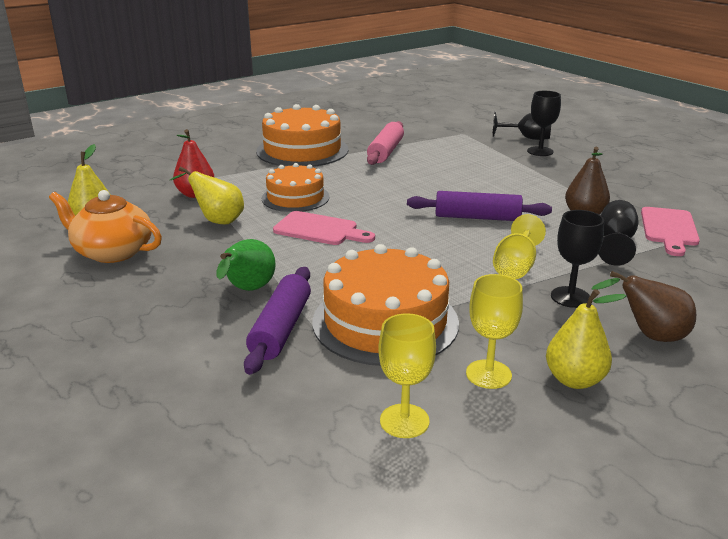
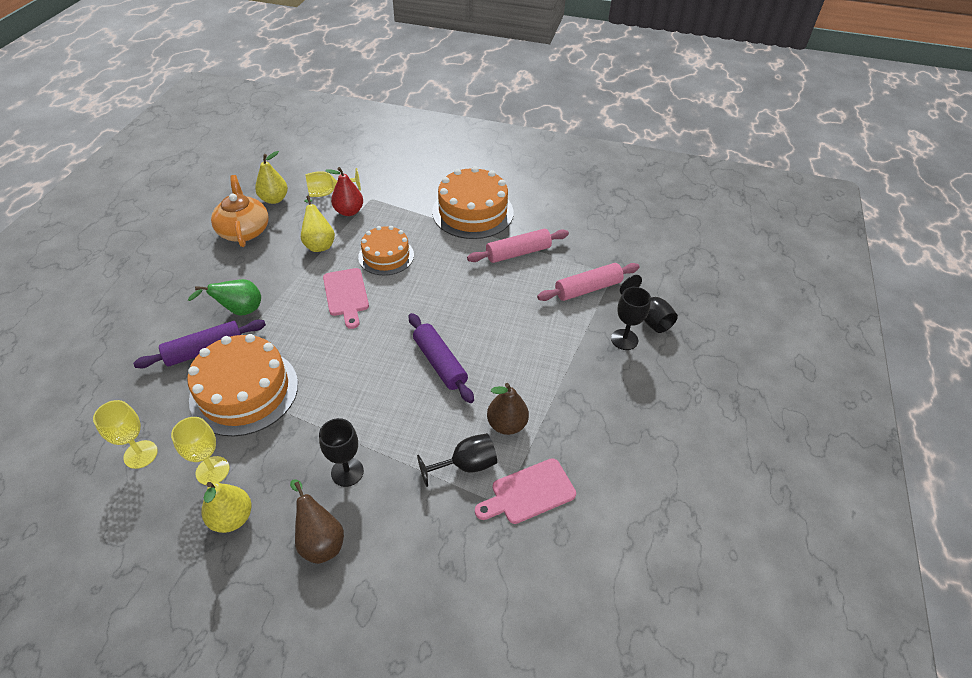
camera: 50 degrees right, 20 degrees up
(467, 144) = (587, 288): none -> pink rolling pin
(515, 267) = (372, 421): yellow goblet -> yellow goblet (328, 193)

